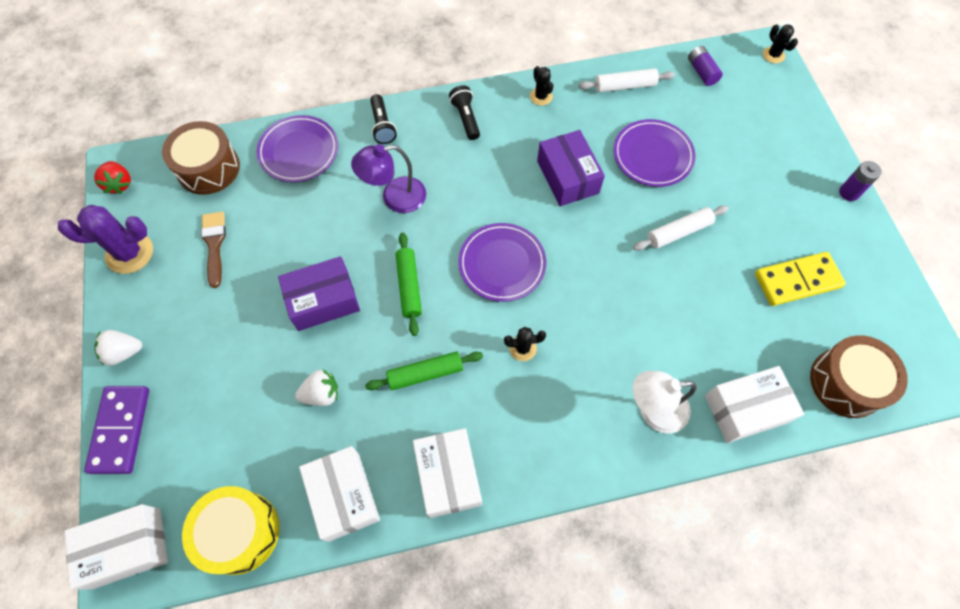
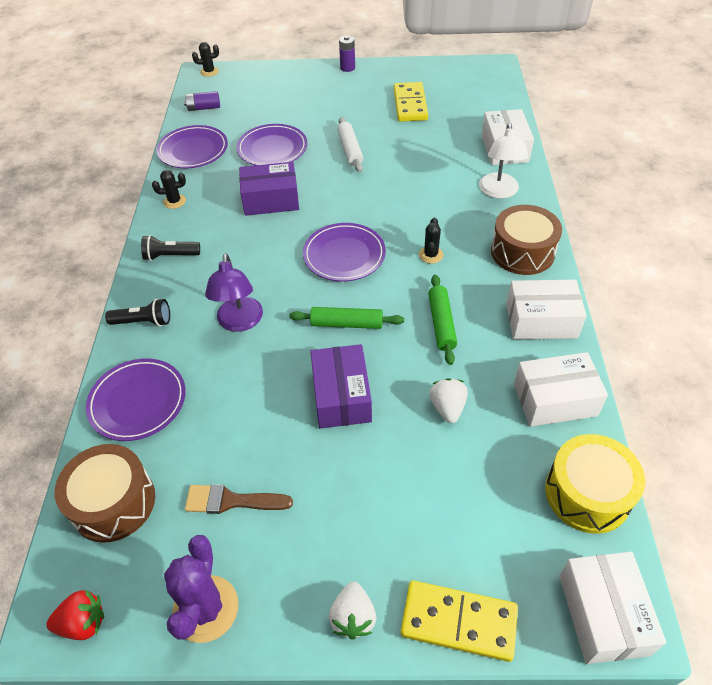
camera: 75 degrees left, 15 degrees down
(120, 430) = (458, 622): purple domino -> yellow domino
(625, 86) = (193, 150): white rolling pin -> purple plate
(846, 382) = (492, 102): brown drum -> brown drum (522, 252)

